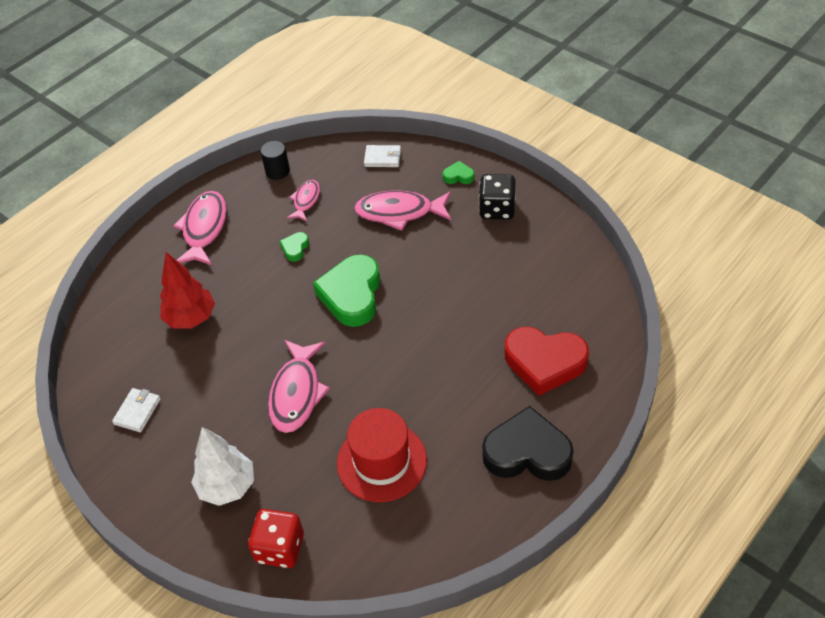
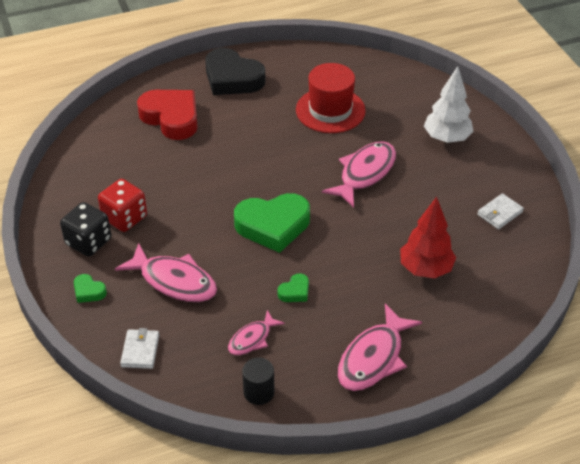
camera: 155 degrees left, 5 degrees down
(280, 548) = (426, 94): red dice -> red dice (125, 218)
(352, 295) = (273, 226): green heart -> green heart turned 45 degrees clockwise
(382, 158) = (140, 351): white wallet -> white wallet turned 60 degrees clockwise

